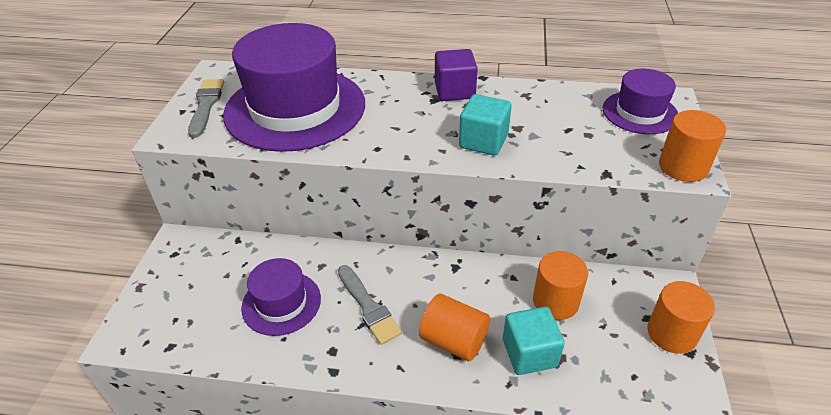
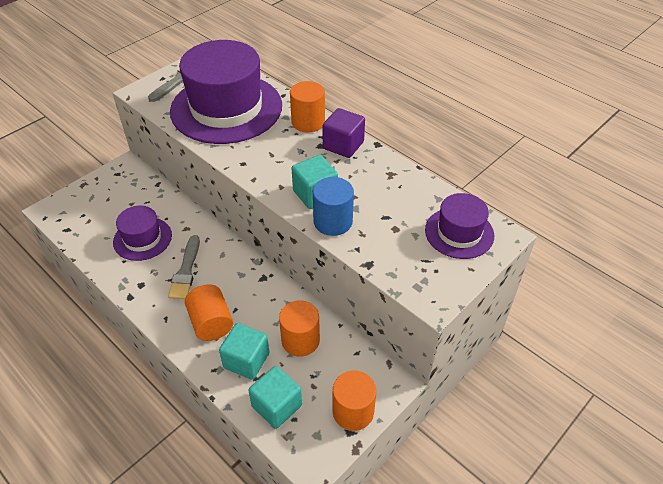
camera: 35 degrees right, 5 degrees up
(530, 155) = (333, 222): none -> blue cylinder
(606, 375) = (277, 406): none -> turquoise cube
(683, 167) = (431, 291): orange cylinder -> orange cylinder (308, 122)

